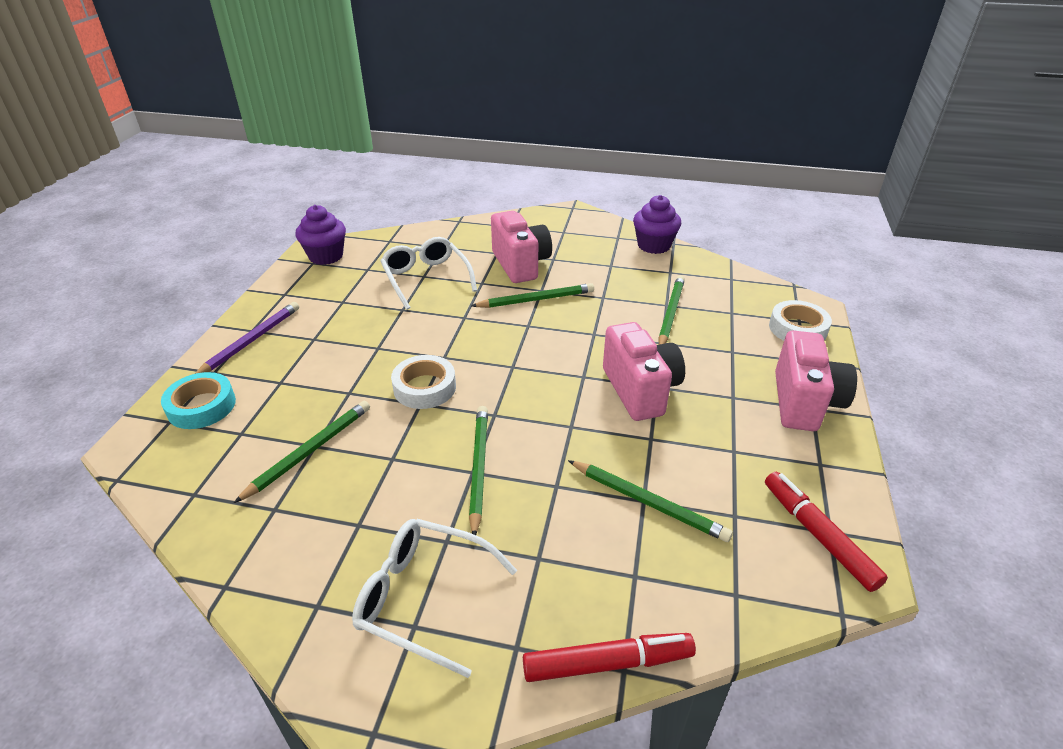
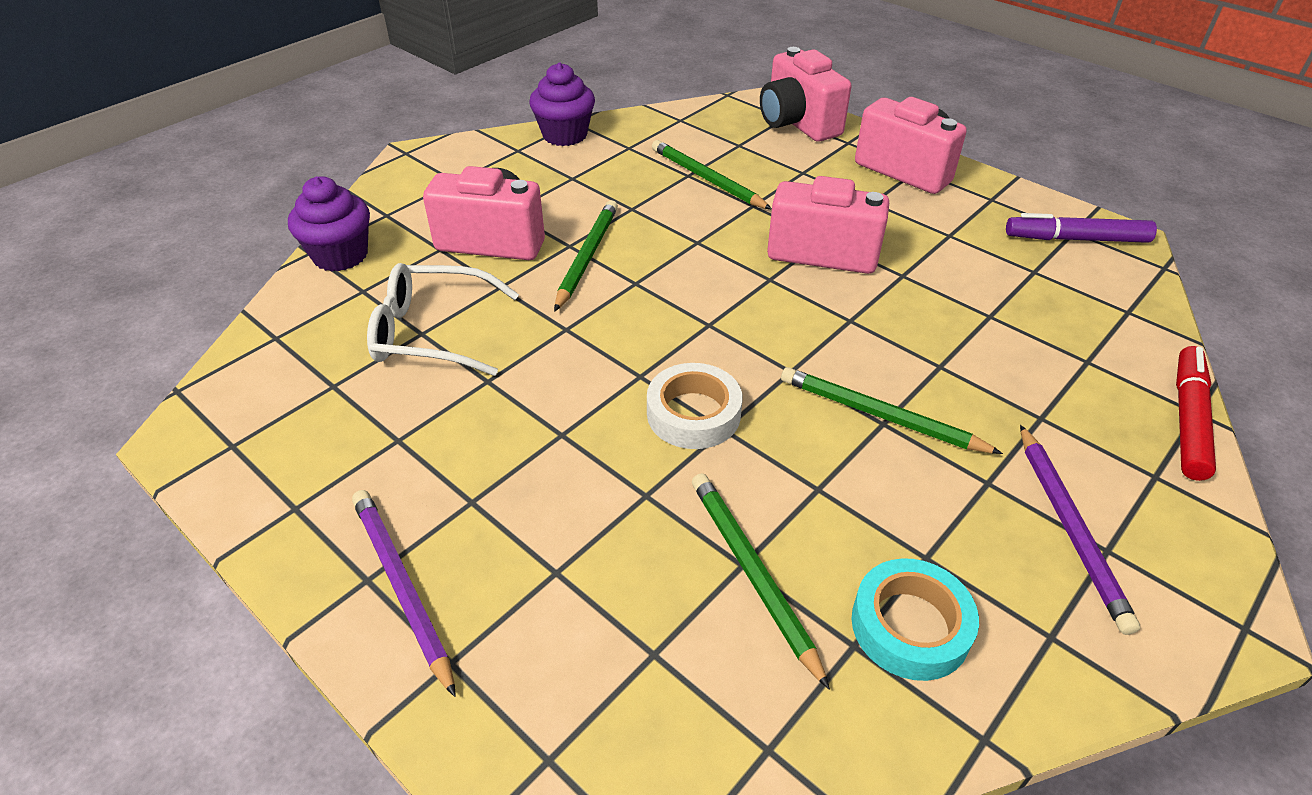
camera: 60 degrees left, 5 degrees up
(201, 406) = (541, 698): turquoise tape -> turquoise tape (910, 626)
(326, 256) = (232, 423): purple cupcake -> purple cupcake (340, 255)
(425, 598) = (1069, 528): white glasses -> purple pencil
(648, 502) = (995, 314): green pencil -> none
(797, 329) = (797, 123): white tape -> pink camera
(817, 535) = (1076, 239): red marker -> purple marker

